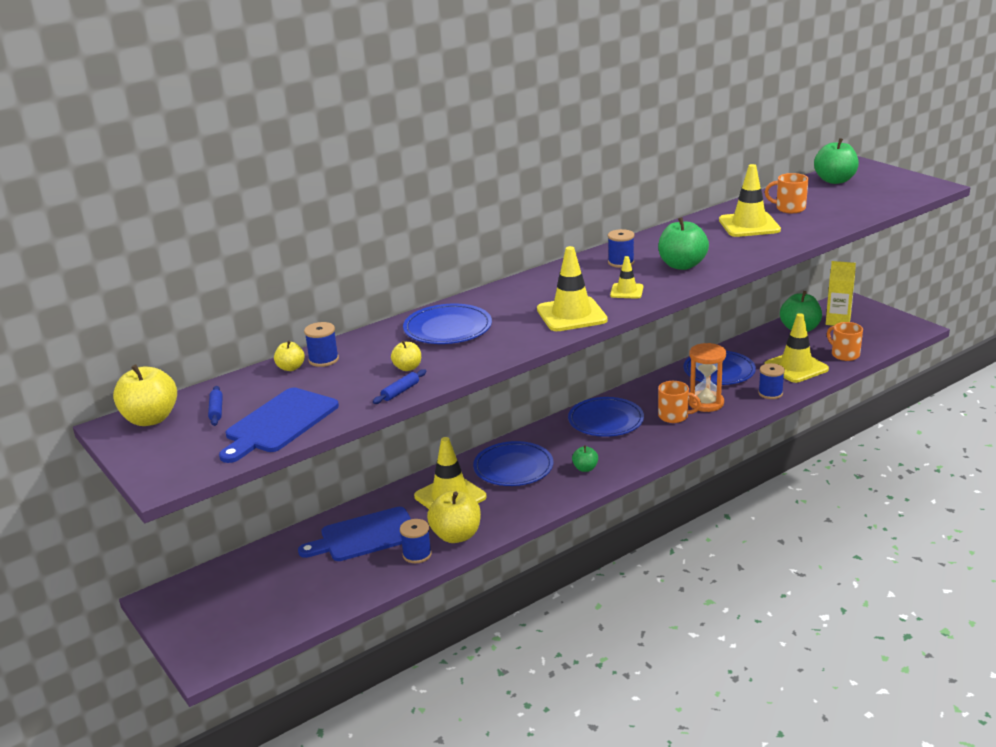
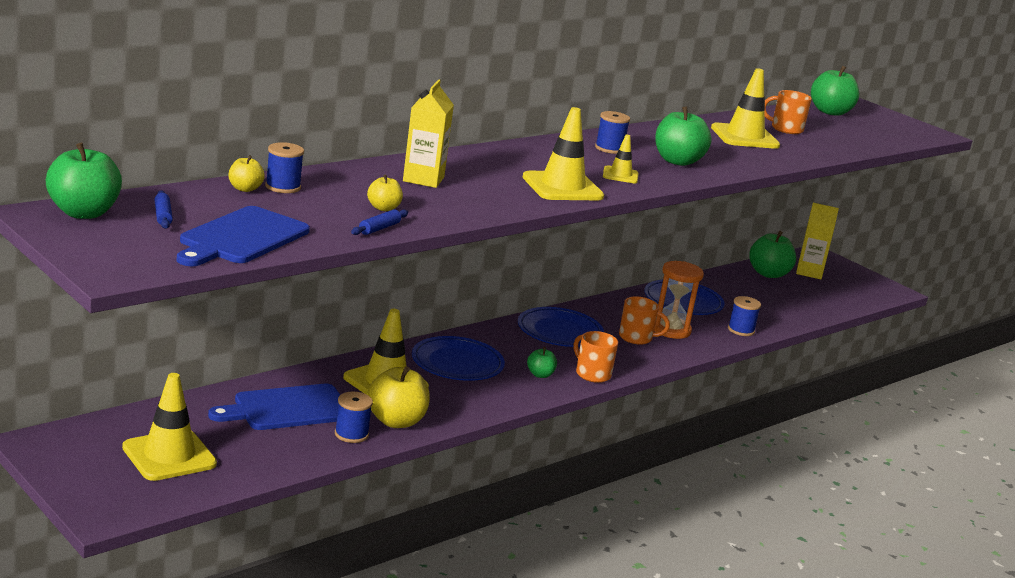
camera: 10 degrees left, 5 degrees down
(150, 419) = (83, 213): yellow apple -> green apple
(448, 328) = (423, 179): blue plate -> yellow carton
(796, 367) = (767, 309): yellow traffic cone -> yellow traffic cone (169, 456)
(844, 354) = (818, 305): orange mug -> orange mug (592, 374)

